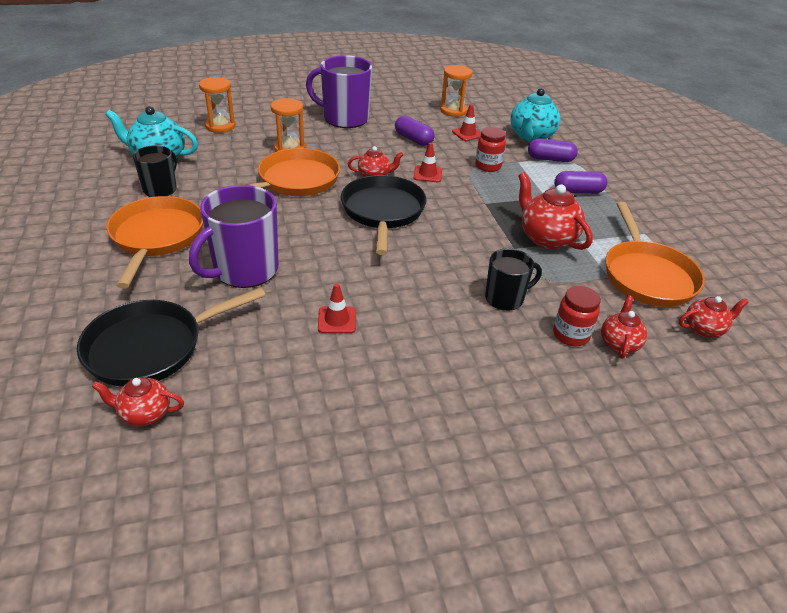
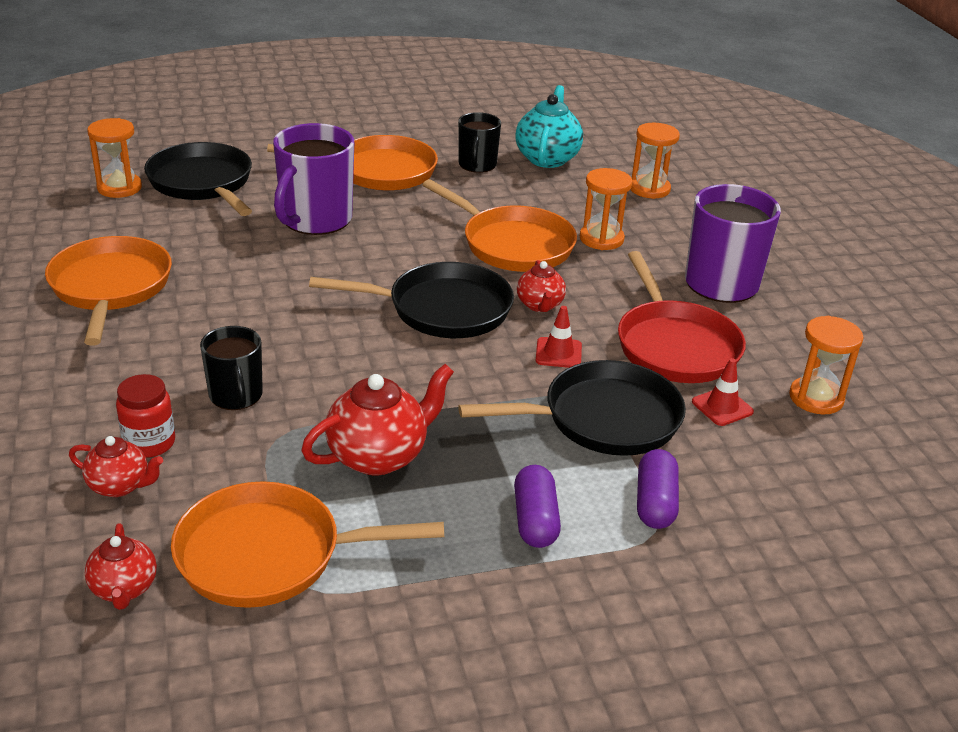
camera: 90 degrees right, 5 degrees down
(145, 414) = (119, 188): red teapot -> orange hourglass
(161, 189) = (477, 165): black mug -> black mug turned 75 degrees clockwise
(244, 270) = (315, 220): purple mug -> purple mug turned 105 degrees counterclockwise
(337, 320) = (219, 274): red traffic cone -> none
(363, 388) = (110, 288): none -> orange pan
(413, 139) = (674, 346): purple capsule -> red pan
(488, 166) = (603, 419): red jar -> black pan
(531, 136) = (746, 490): turquoise teapot -> none

